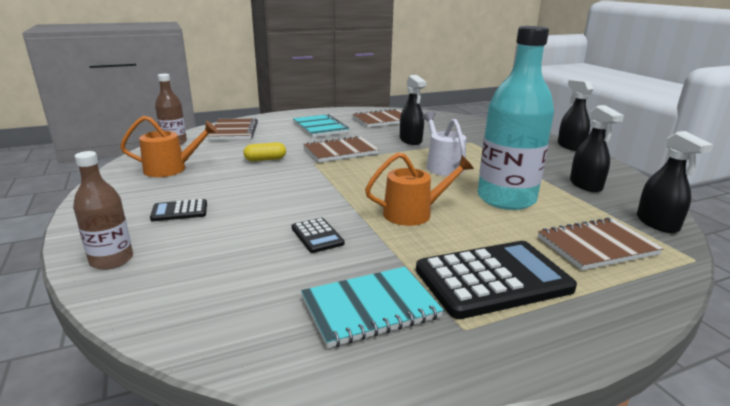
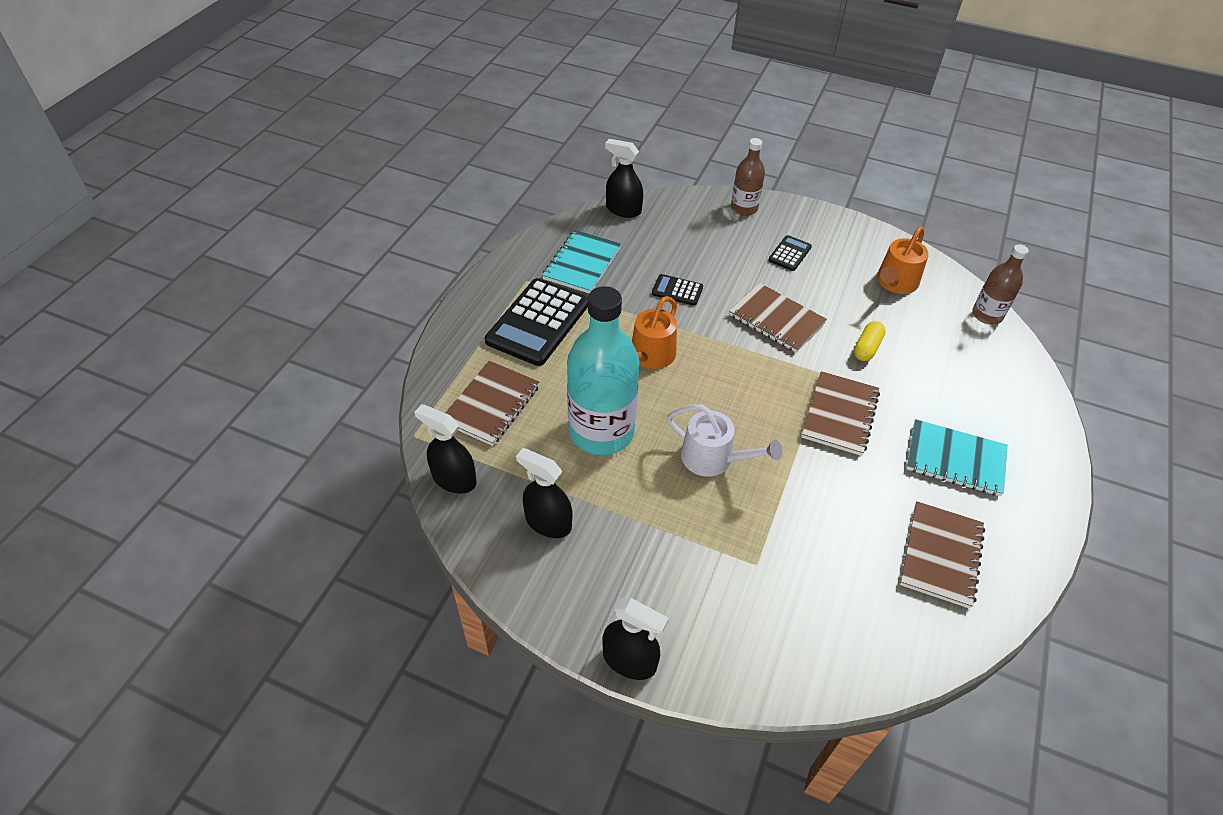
camera: 135 degrees right, 25 degrees up
(234, 131) = (1001, 376): brown notebook -> brown notebook (776, 319)
(410, 140) = (820, 505): black spray bottle -> black spray bottle (623, 210)

